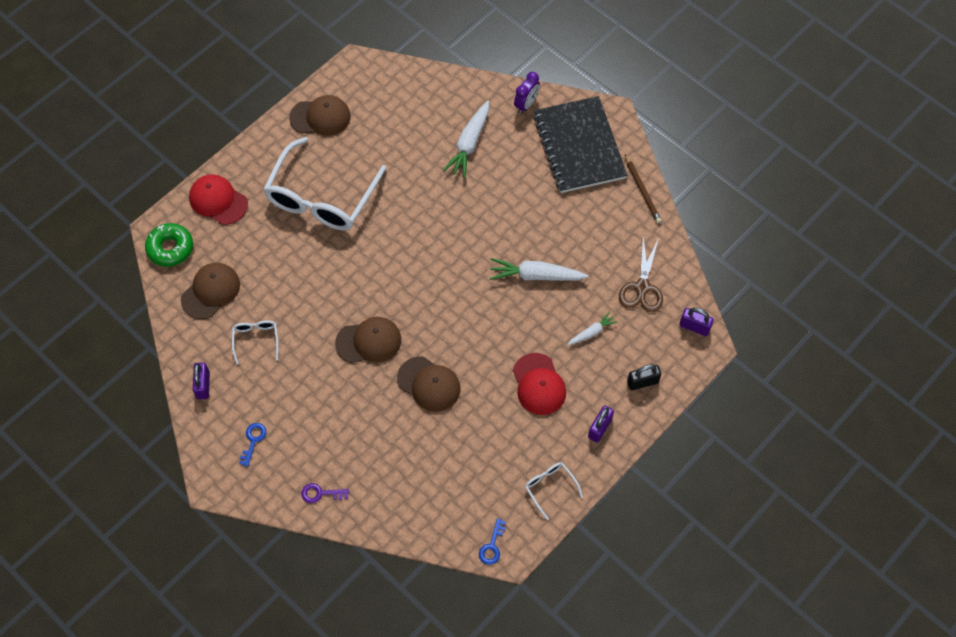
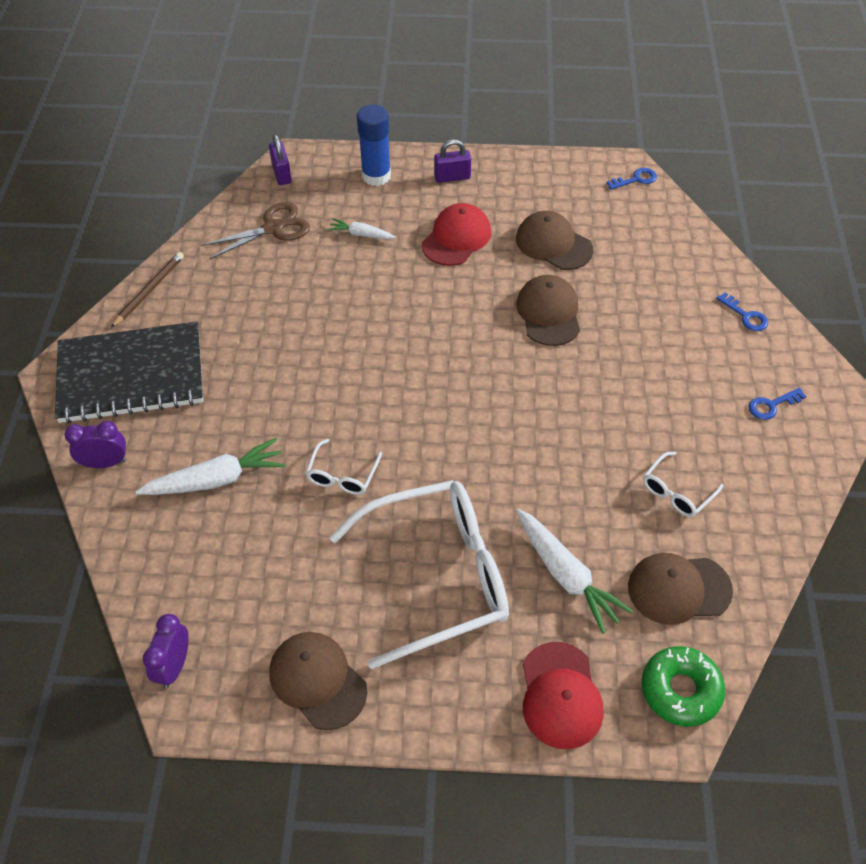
camera: 130 degrees left, 10 degrees down
(203, 385) = (779, 497): purple padlock -> none
(320, 493) = (745, 316): purple key -> blue key
(369, 341) = (561, 391): brown cap -> brown cap (553, 244)
(381, 71) = (174, 666): none -> purple clock
(536, 276) = (340, 310): white carrot -> white carrot (566, 575)
(550, 487) = (543, 176): white glasses -> white glasses (342, 475)
(579, 146) = (131, 375): black notebook -> black notebook turned 45 degrees clockwise
(642, 382) = (376, 176): black padlock -> blue glue stick

